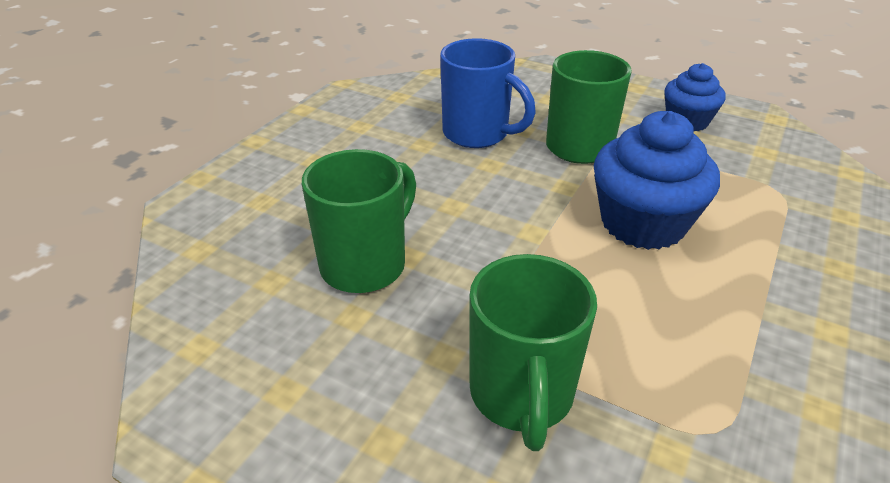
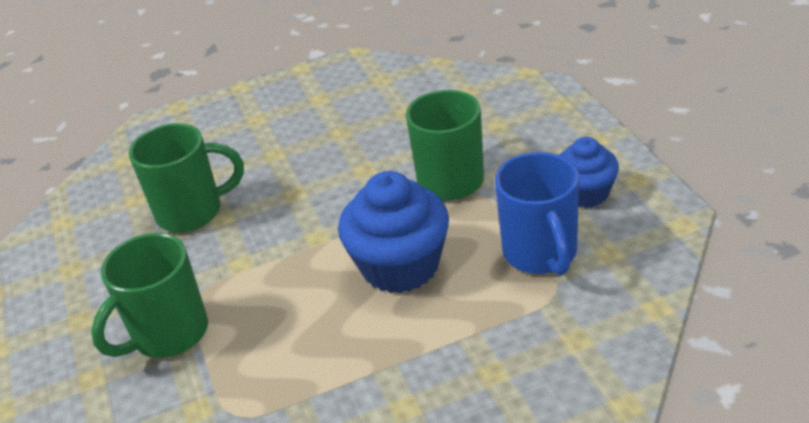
camera: 45 degrees right, 0 degrees up
(478, 134) = (391, 138): blue mug -> blue mug (541, 254)

